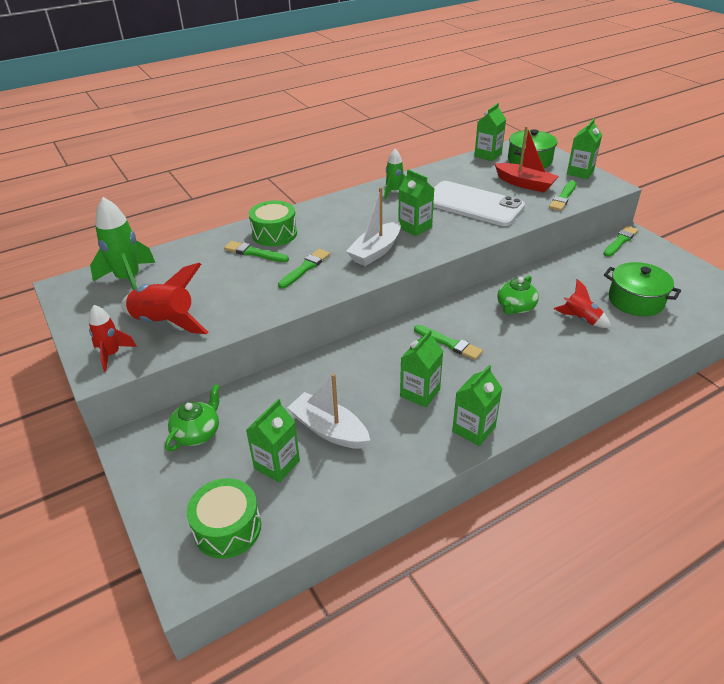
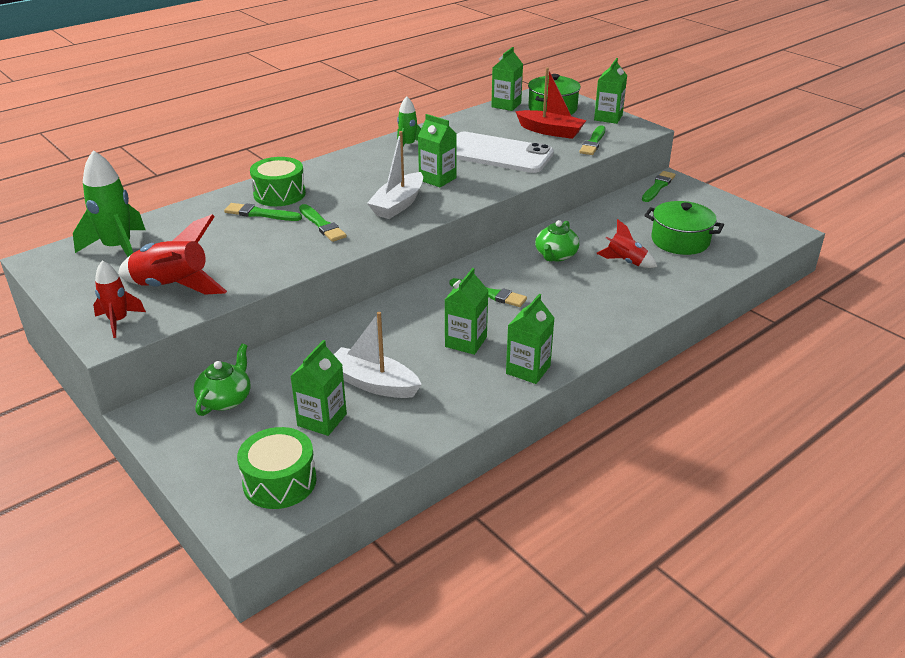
camera: 10 degrees left, 5 degrees down
(305, 268) = (322, 225): green brush -> green brush turned 120 degrees clockwise

